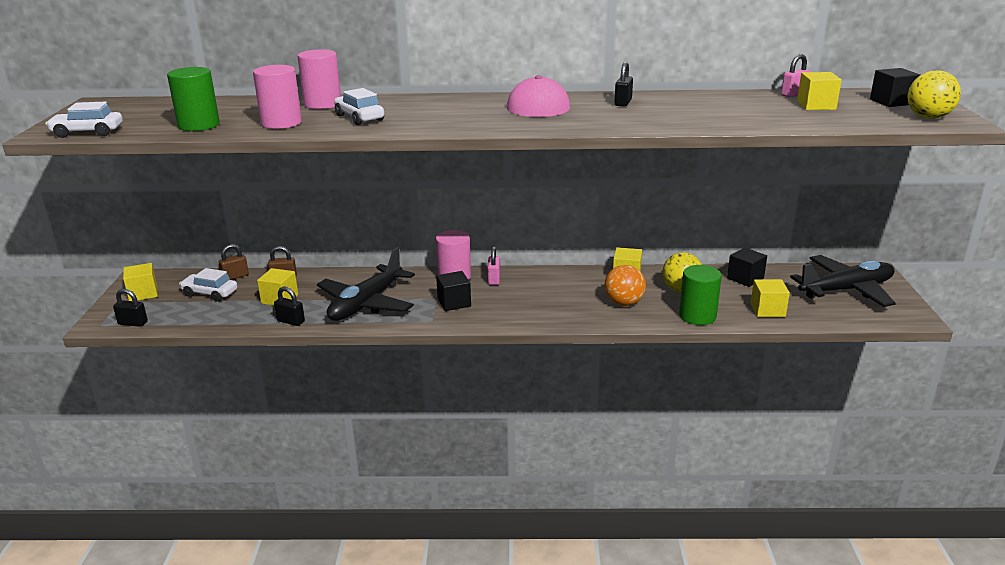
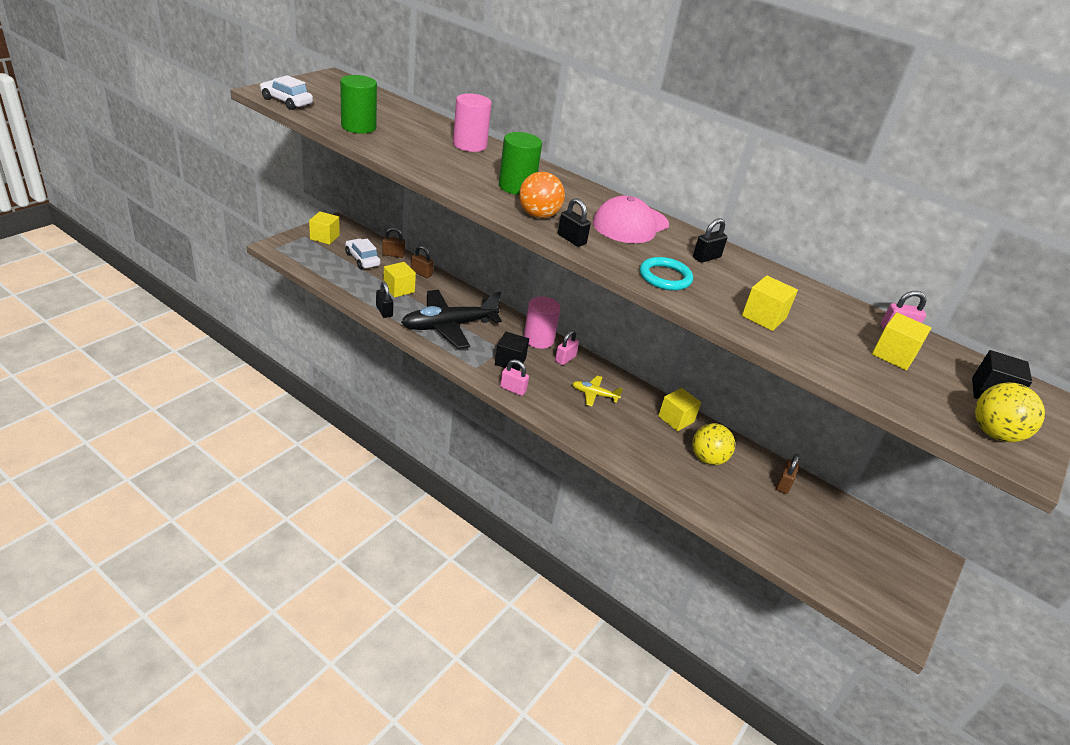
camera: 30 degrees right, 10 degrees up
(133, 323) = (293, 257): black padlock -> black padlock (571, 239)
(281, 123) = (412, 150): pink cylinder -> none
(359, 118) = (471, 171): white car -> none
(484, 320) = (513, 389): none -> pink padlock
(549, 291) = (594, 394): none -> yellow plane
(621, 122) = (665, 277): none -> turquoise ring
(624, 303) = (640, 441): orange ball -> orange ball (538, 215)
(697, 316) = (687, 491): green cylinder -> green cylinder (516, 187)
(745, 278) = (783, 484): black cube -> brown padlock
(767, 310) = (760, 526): yellow cube -> yellow cube (764, 317)
(846, 290) = (870, 556): black plane -> none

